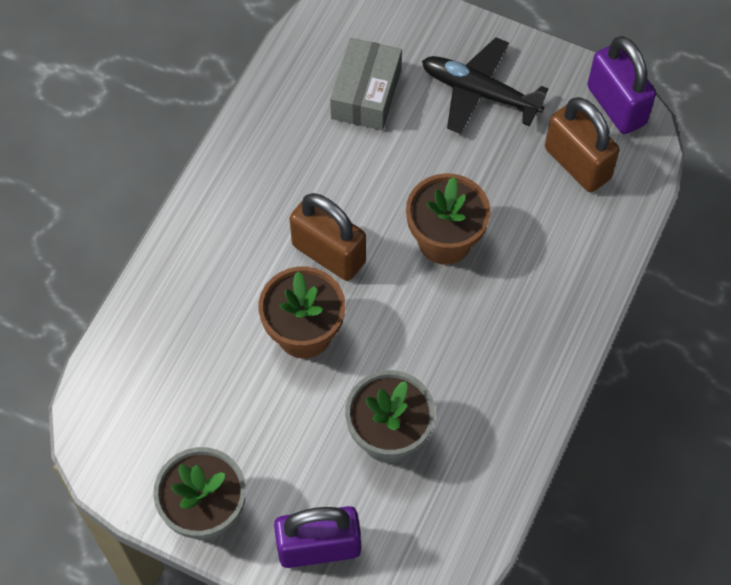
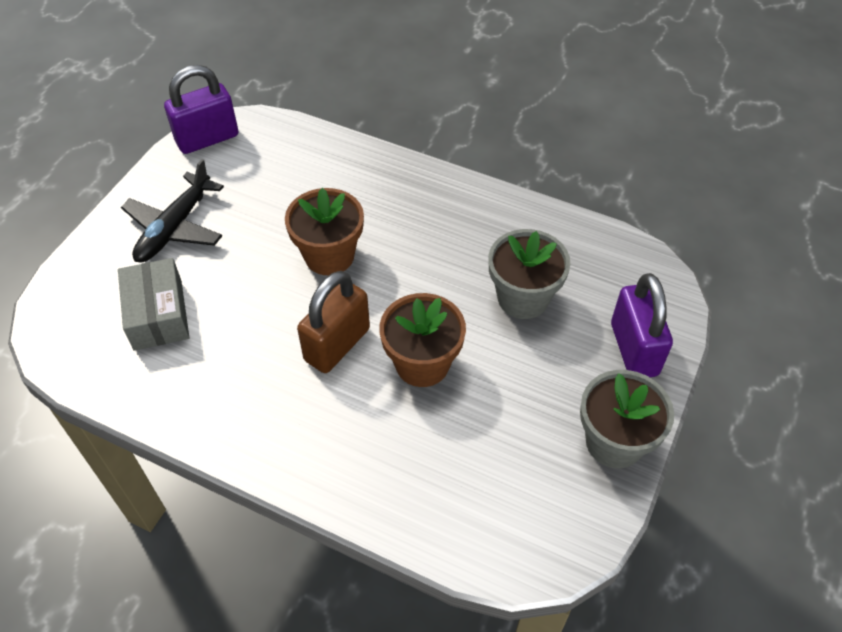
camera: 90 degrees left, 10 degrees down
(366, 94) = (158, 314): grey box -> grey box turned 60 degrees clockwise
(577, 163) = (261, 165): brown padlock -> none

